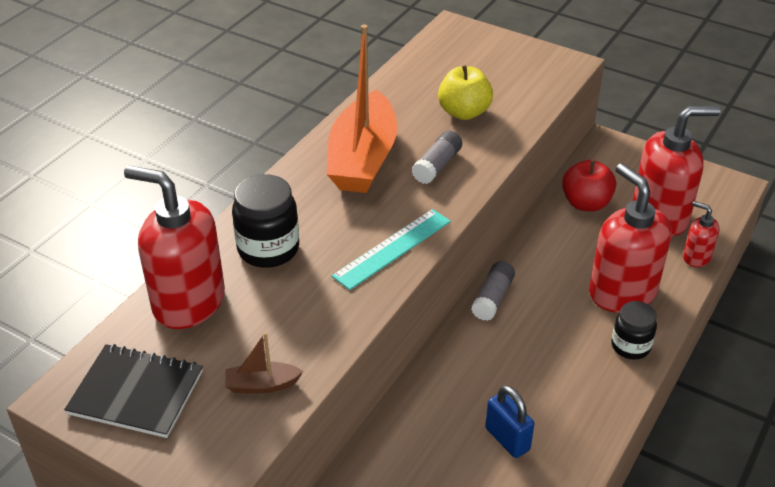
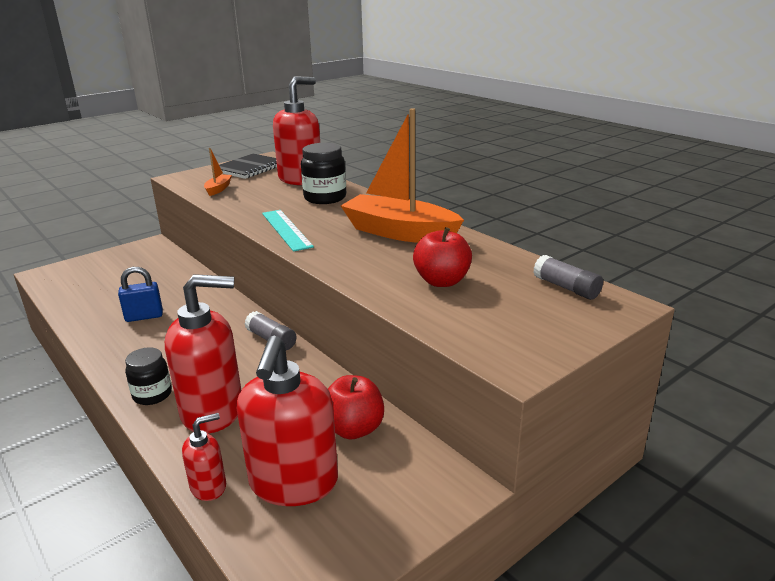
camera: 110 degrees right, 15 degrees down
(262, 385) = (218, 189): brown boat -> orange boat
(437, 166) = (367, 257): grey glue stick -> grey glue stick (566, 288)
(464, 112) = (442, 281): yellow apple -> red apple

